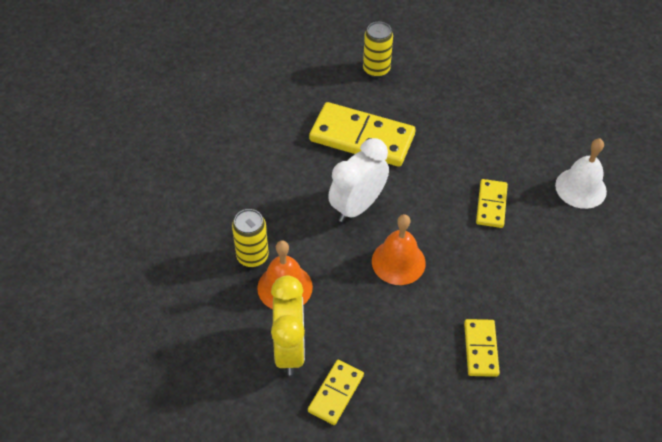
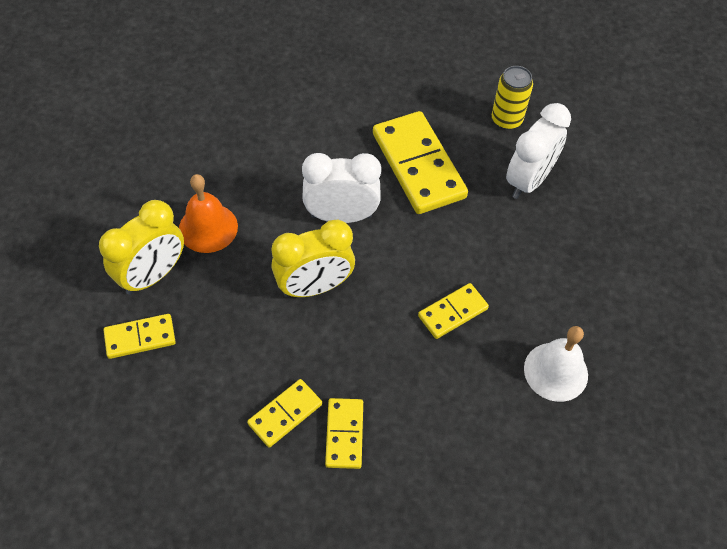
camera: 45 degrees right, 5 degrees up
(252, 256) = (216, 184): yellow can -> none
(398, 262) = (314, 287): orange bell -> yellow clock
(434, 95) = (529, 180): none -> white clock
(525, 327) = (344, 434): none -> yellow domino

